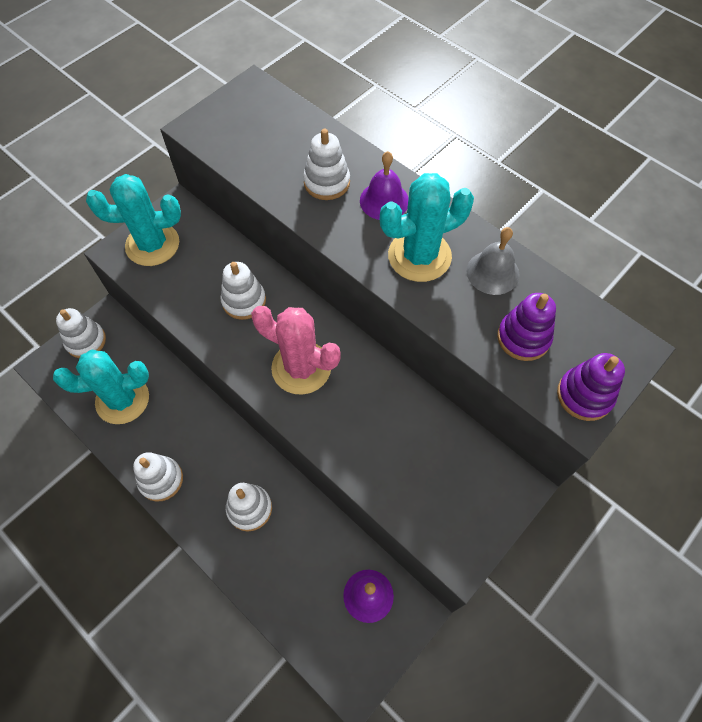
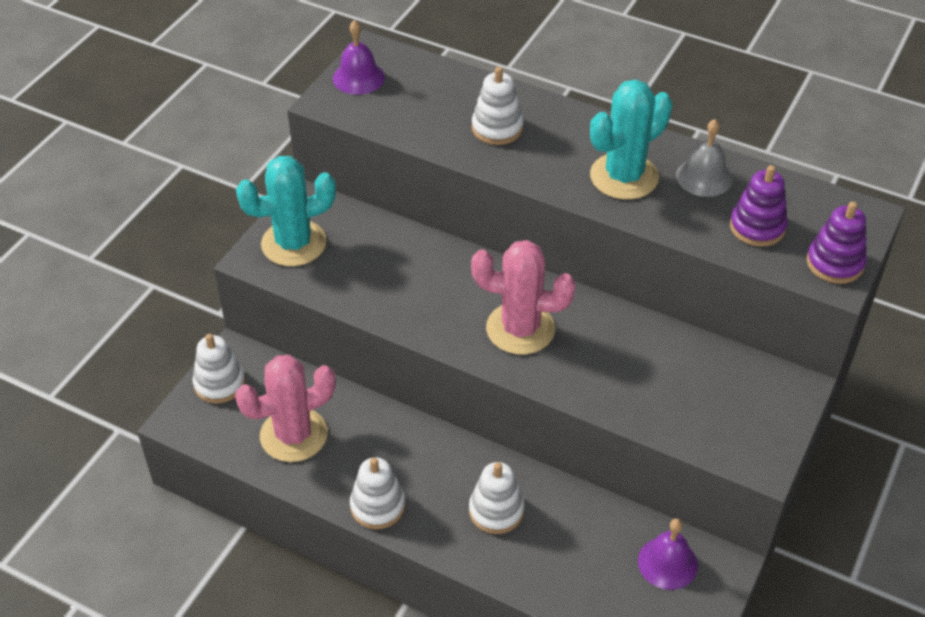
camera: 15 degrees left, 15 degrees down
(122, 400) = (294, 435): turquoise cactus -> pink cactus
(244, 301) = (427, 278): white stacking toy -> none
(384, 200) = (565, 134): purple bell -> purple bell (358, 77)

